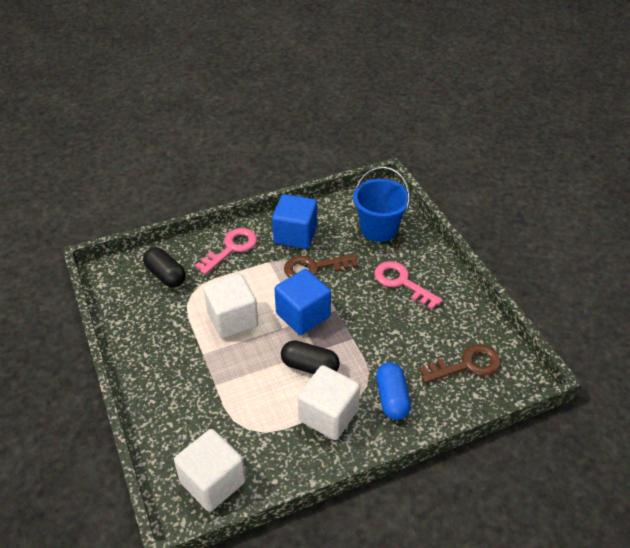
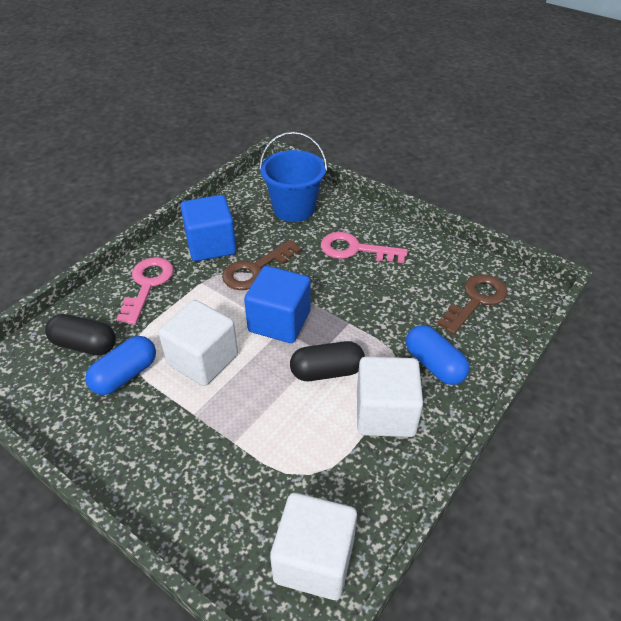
camera: 30 degrees left, 0 degrees up
(177, 307) = (125, 375): none -> blue capsule

